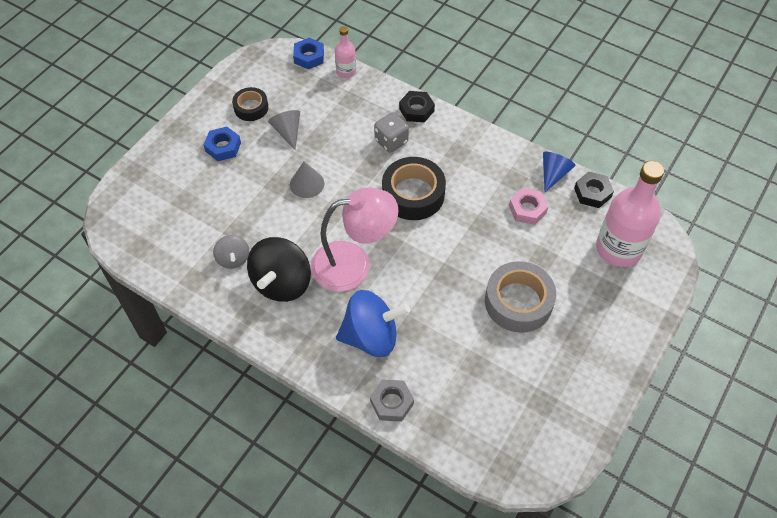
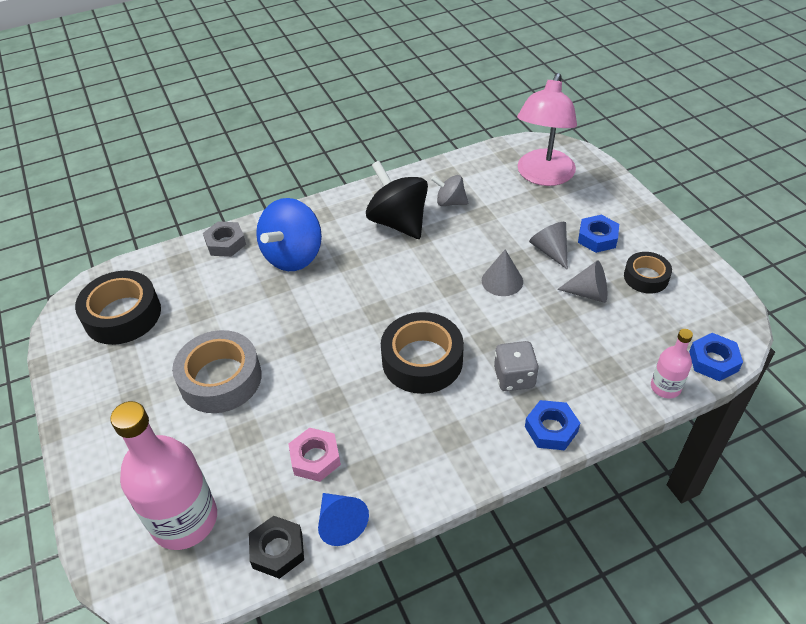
camera: 125 degrees right, 10 degrees down
(255, 169) = (550, 251): none -> grey cone
(353, 264) = (376, 275): pink lamp -> pink lamp (543, 176)
(416, 110) = (551, 429): black nut -> blue nut
(521, 420) = (122, 315): none -> black tape

